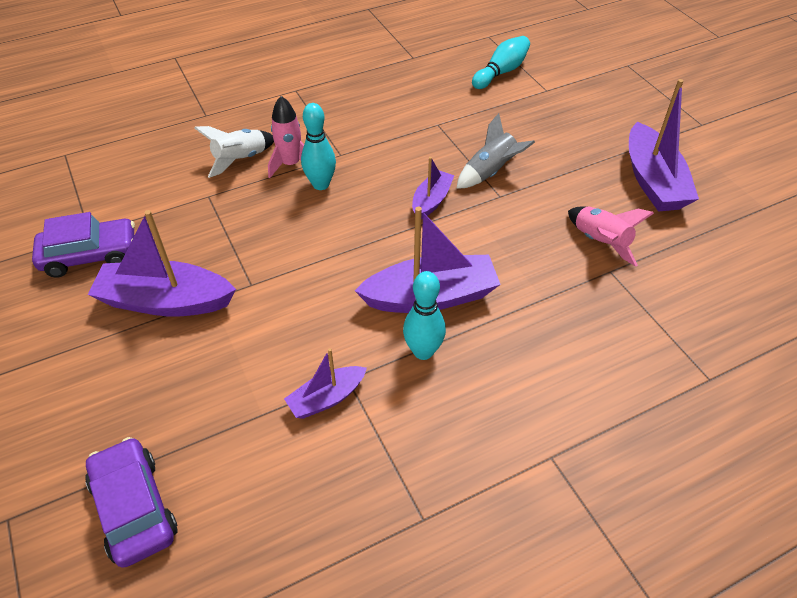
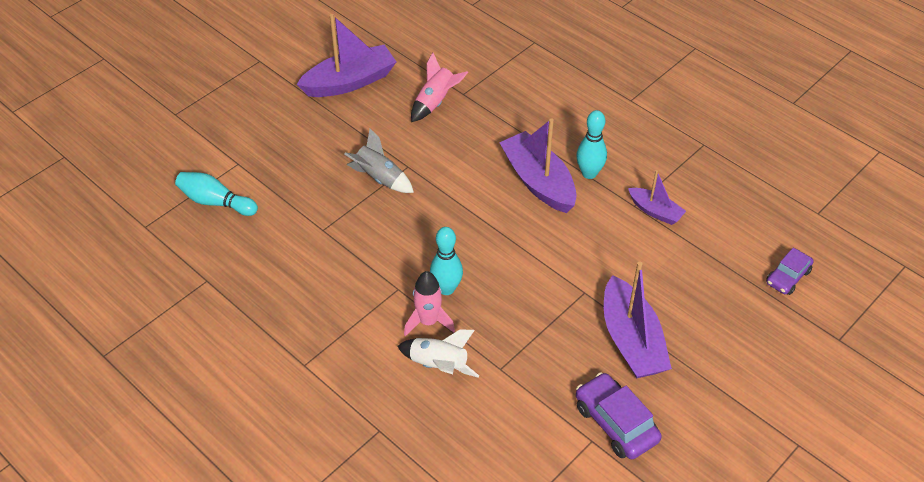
camera: 110 degrees left, 0 degrees up
(134, 508) = (788, 277): purple car -> purple car, size x0.65
(431, 201) = (433, 207): purple boat -> none

